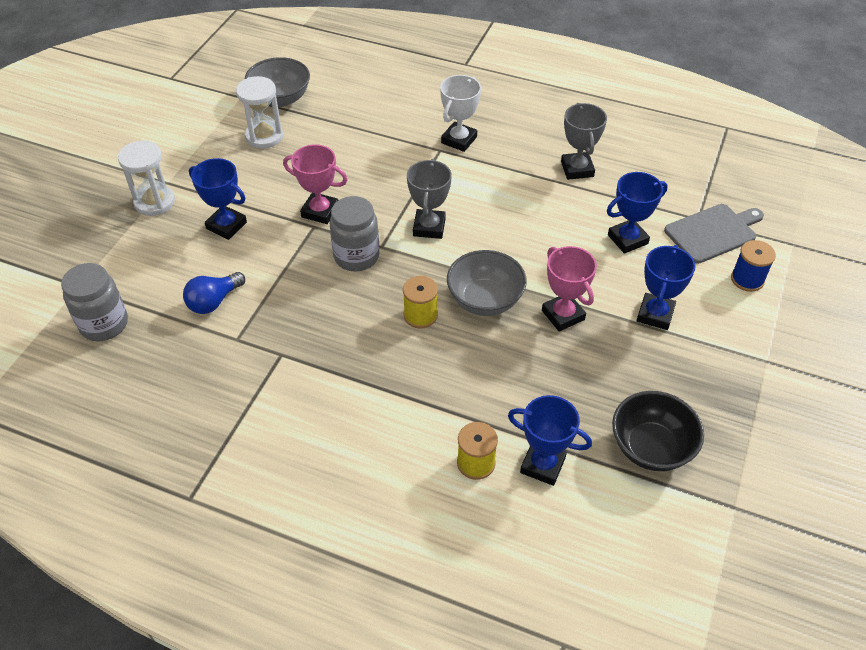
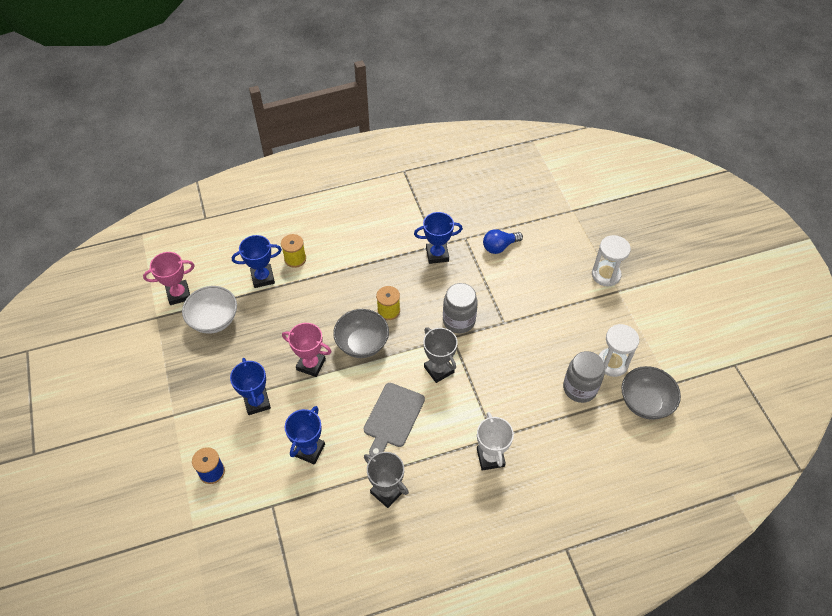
camera: 140 degrees right, 5 degrees up
(104, 324) = (534, 203): grey jar -> grey jar (579, 388)
(214, 301) = (499, 247): blue light bulb -> blue light bulb turned 120 degrees counterclockwise
(226, 225) = (549, 289): blue trophy -> blue trophy (437, 254)
(320, 211) = (512, 334): pink trophy -> pink trophy (178, 294)
(651, 447) = (214, 320): black bowl -> white bowl
(713, 232) = (255, 499): grey cutting board -> grey cutting board (393, 417)

